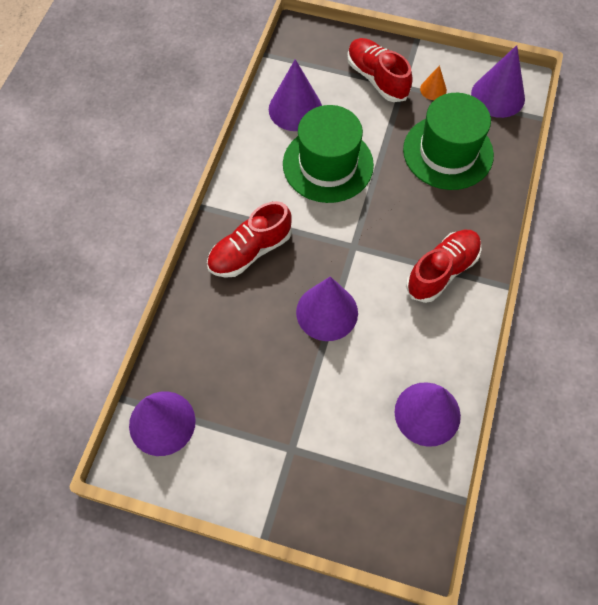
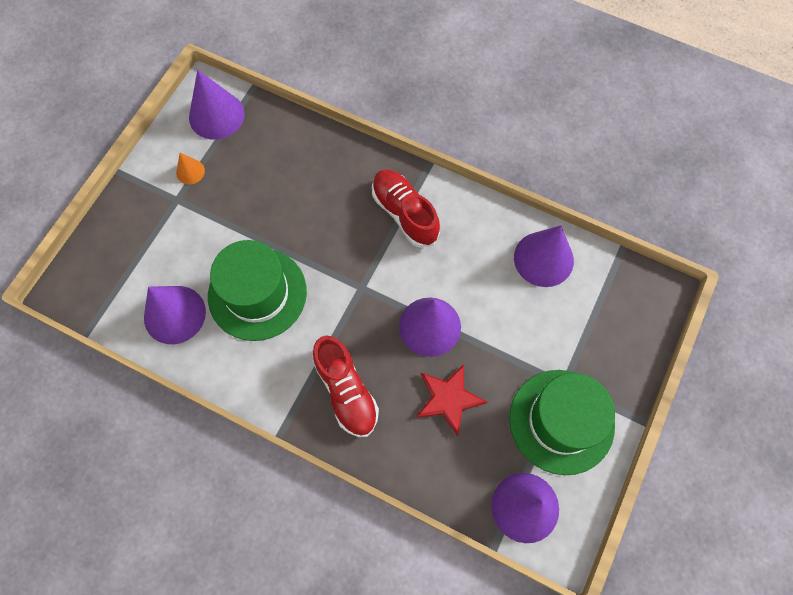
camera: 80 degrees left, 5 degrees up
(257, 339) = (448, 399): none -> red star
(377, 78) = (158, 222): red shoe -> none
(448, 152) = (272, 176): green hat -> green hat (561, 421)

